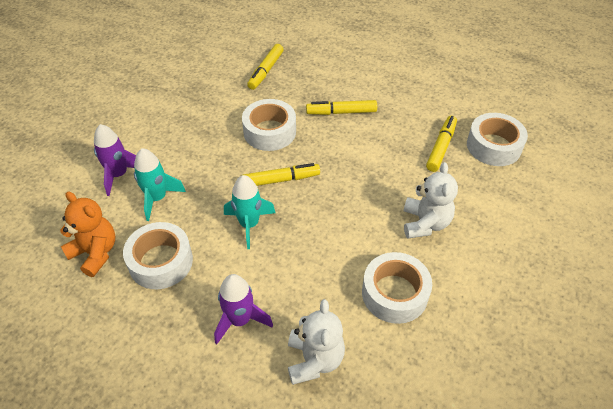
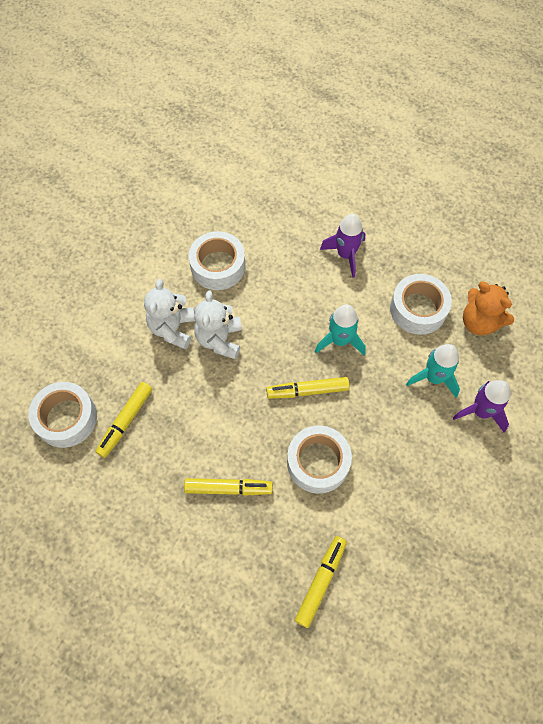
camera: 175 degrees left, 15 degrees up
(314, 360) = (289, 223): white teddy bear -> white teddy bear (219, 339)

